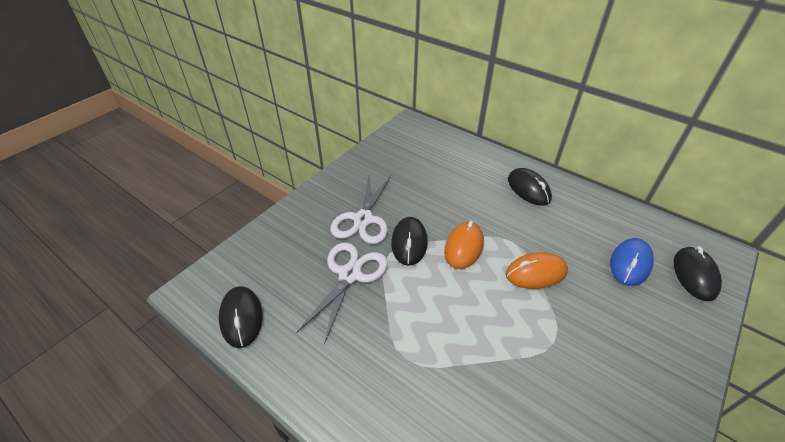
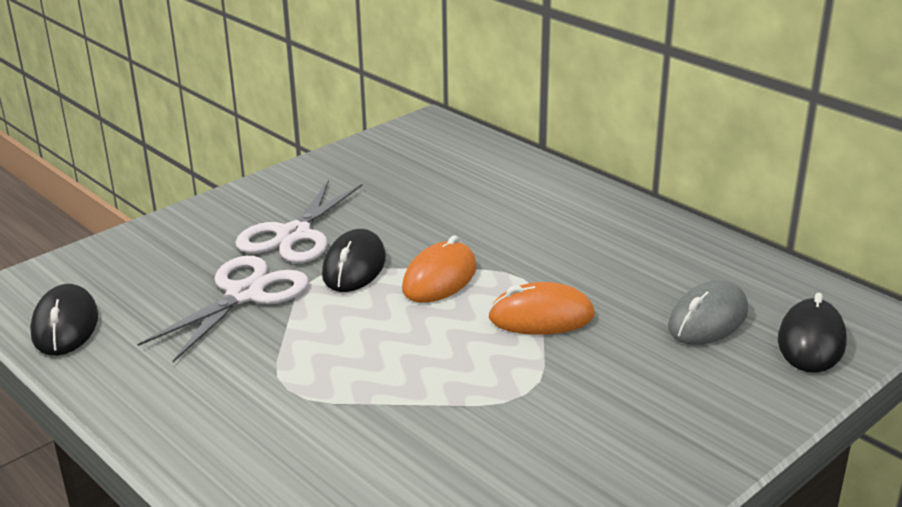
camera: 10 degrees right, 15 degrees down
(528, 189) = (588, 219): black mouse -> none
(630, 263) = (707, 319): blue mouse -> grey mouse

